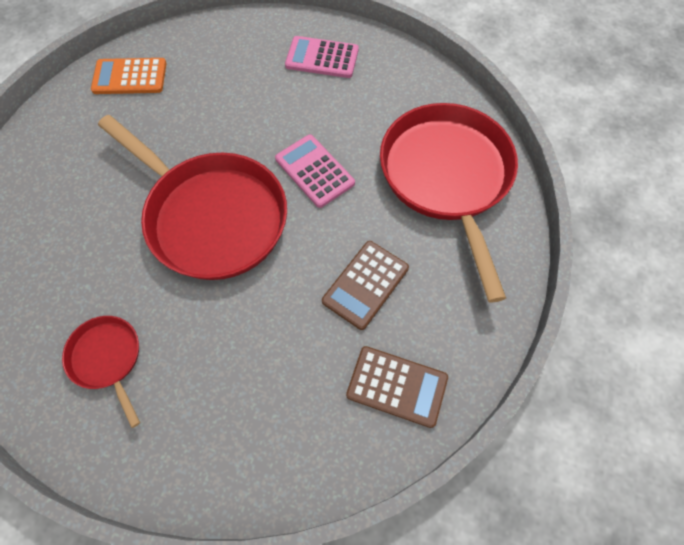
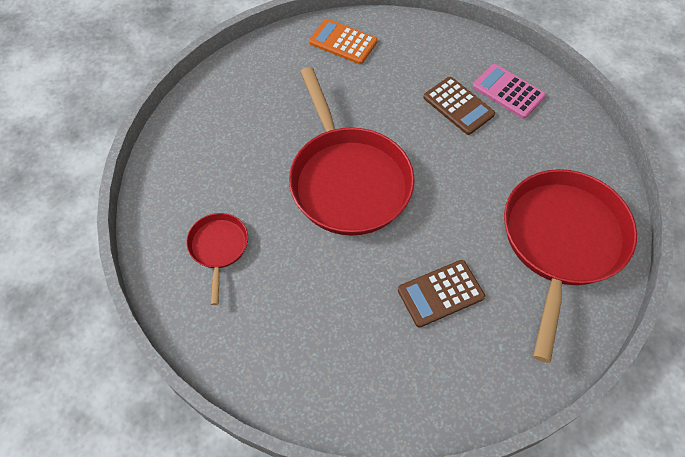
camera: 30 degrees right, 5 degrees down
(314, 171) = (449, 183): pink calculator -> none
(397, 386) = (421, 385): brown calculator -> brown calculator (458, 106)

